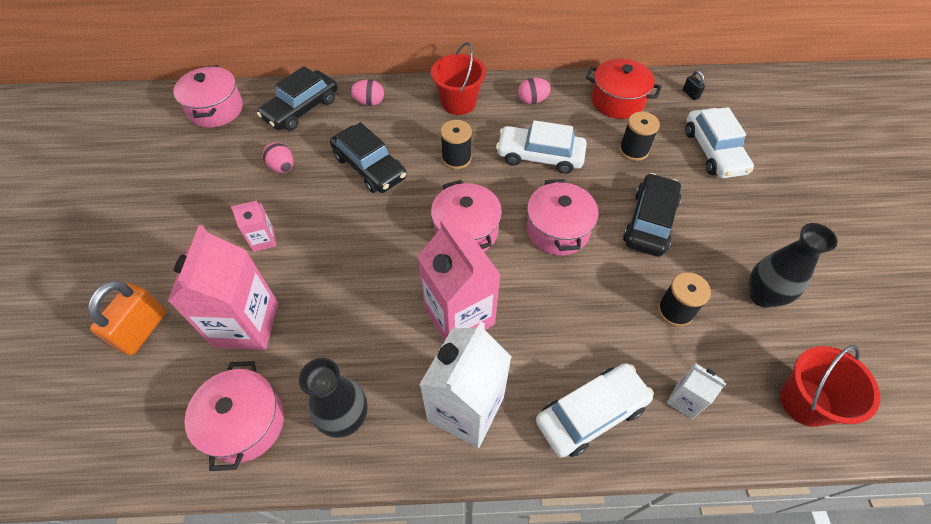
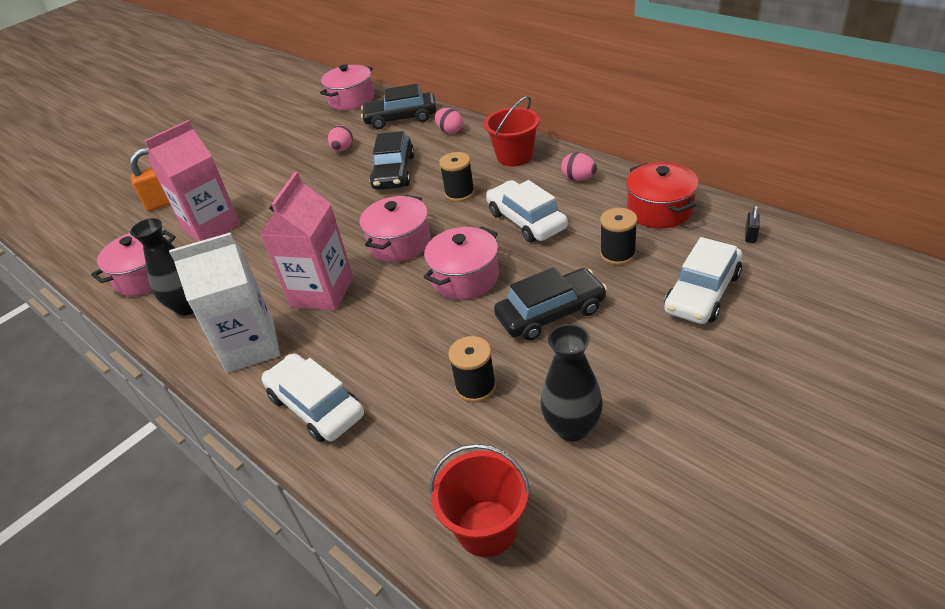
camera: 50 degrees right, 15 degrees down
(263, 240) = (278, 186): pink carton -> none
(591, 413) = (316, 406): white car -> white car turned 150 degrees counterclockwise
(684, 400) = (391, 448): white carton -> none

